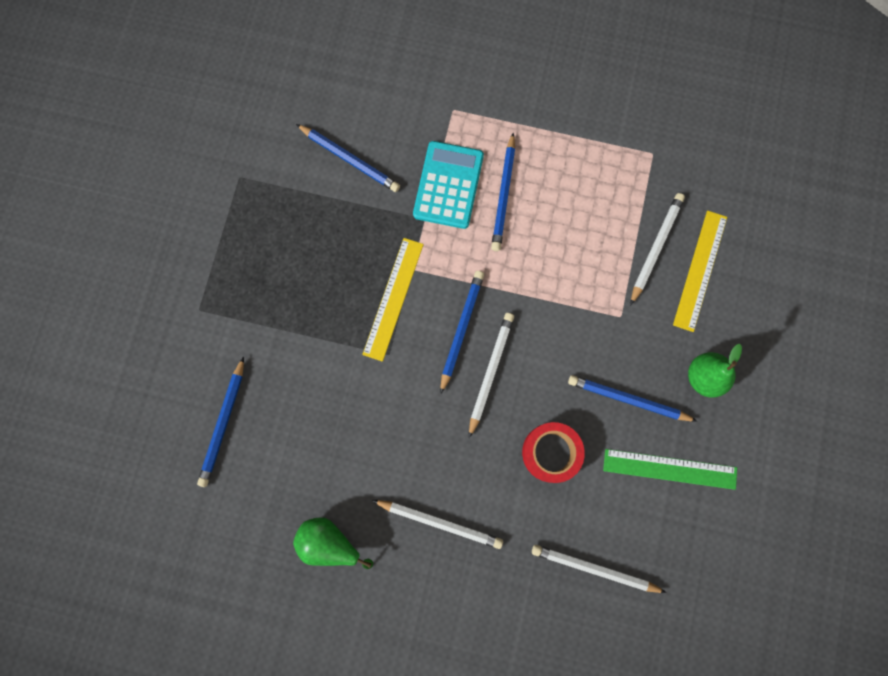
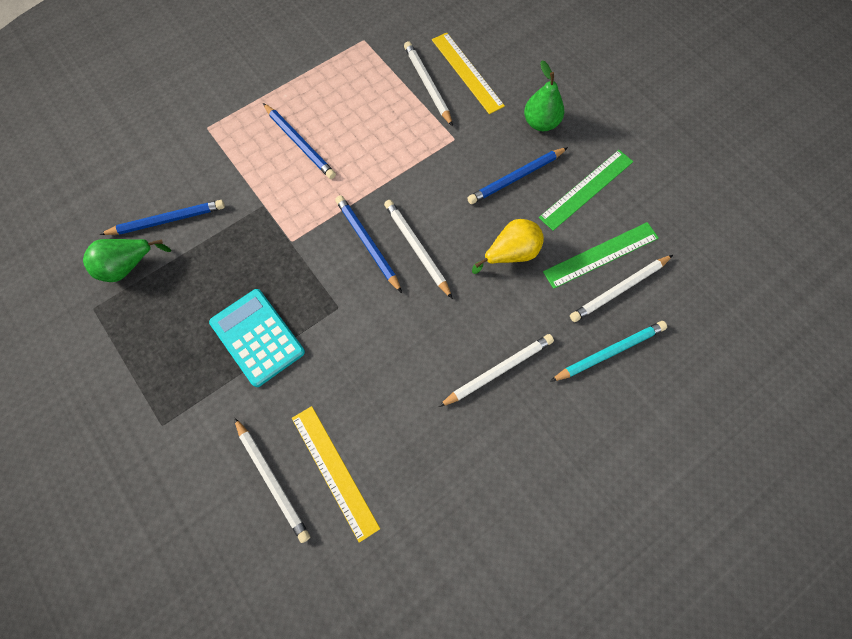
camera: 50 degrees left, 10 degrees down
(223, 424) = (272, 481): blue pencil -> white pencil
(329, 543) = (444, 469): green pear -> green pear (127, 266)
(393, 298) = (300, 271): yellow ruler -> yellow ruler (334, 471)
(448, 185) = (256, 171): turquoise calculator -> turquoise calculator (257, 337)
(530, 602) = (610, 352): none -> turquoise pencil
(551, 452) = (511, 254): red tape -> yellow pear
(615, 529) = (601, 255): none -> green ruler

